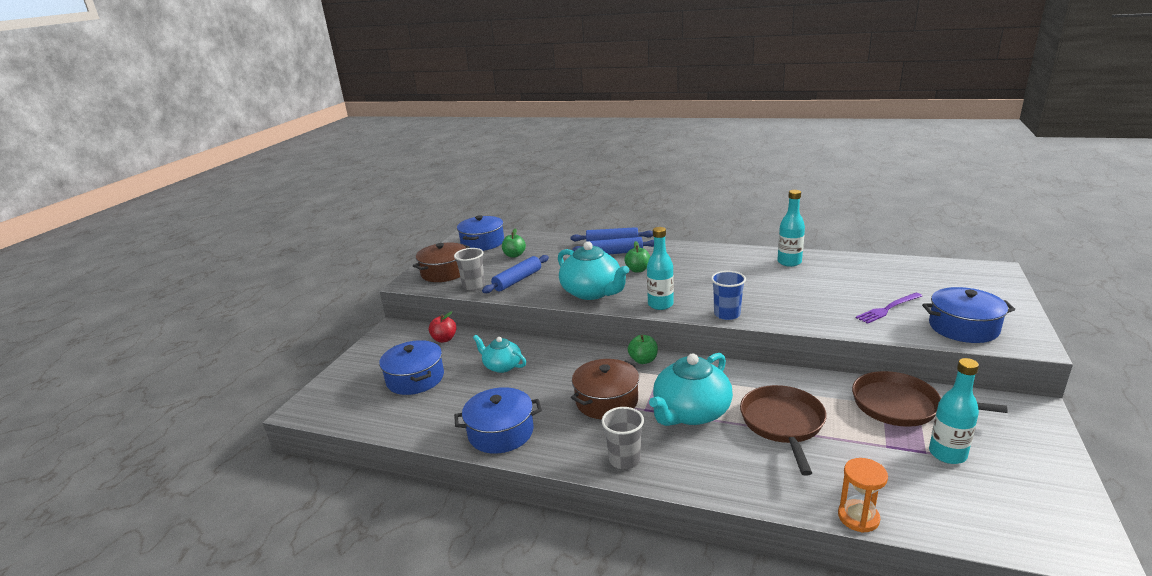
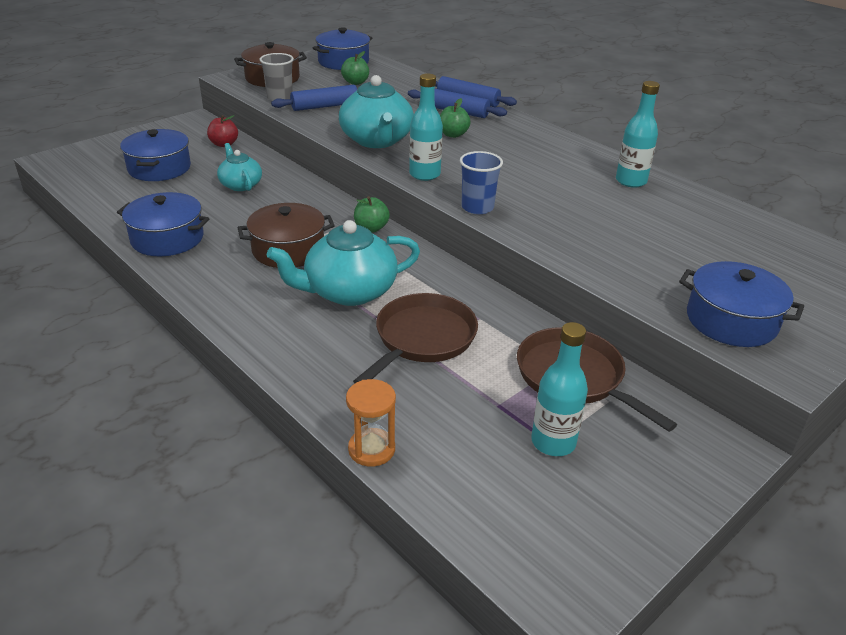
camera: 25 degrees right, 10 degrees up
(624, 459) = (235, 304): grey cup -> none
(888, 309) = (669, 268): purple fork -> none

